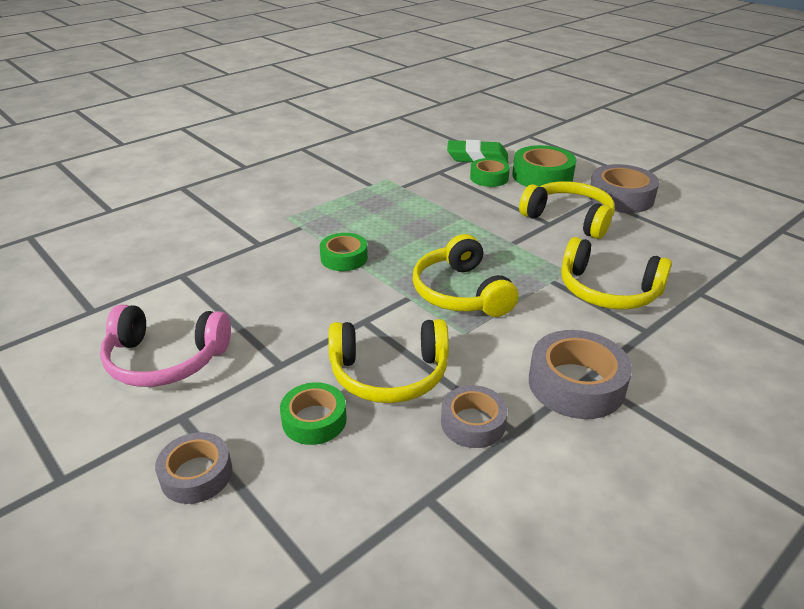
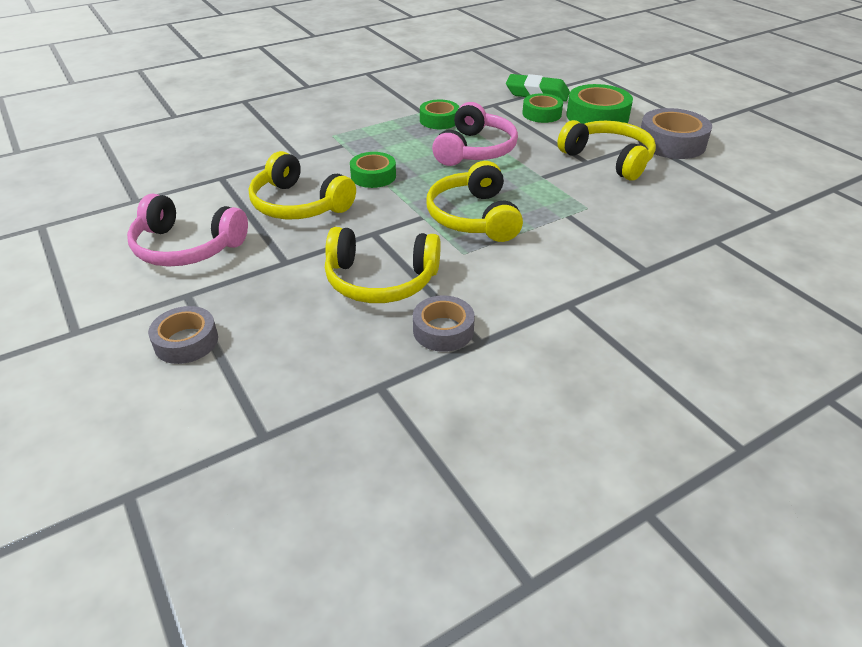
camera: 10 degrees right, 5 degrees up
(314, 420) = (300, 311): green tape -> green tape (439, 120)
(437, 221) = (475, 150): none -> pink headphones
(576, 384) = (554, 309): grey tape -> none
(608, 291) = (620, 229): yellow headphones -> yellow headphones (299, 205)

